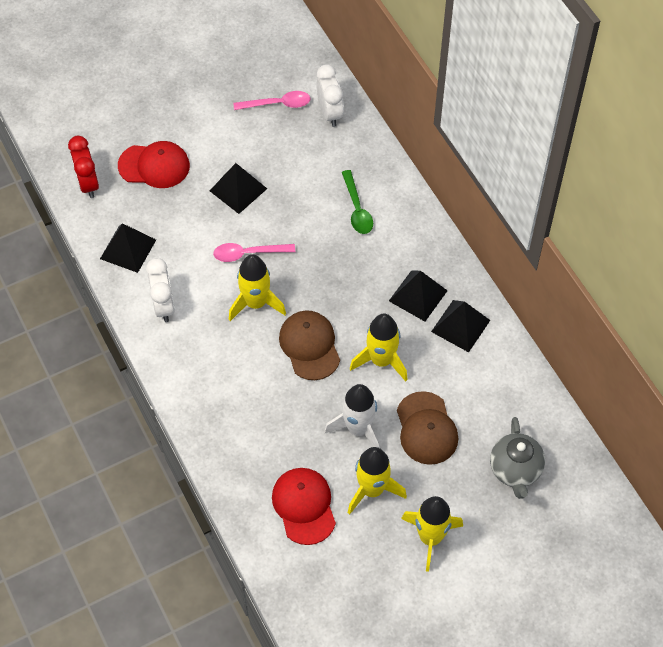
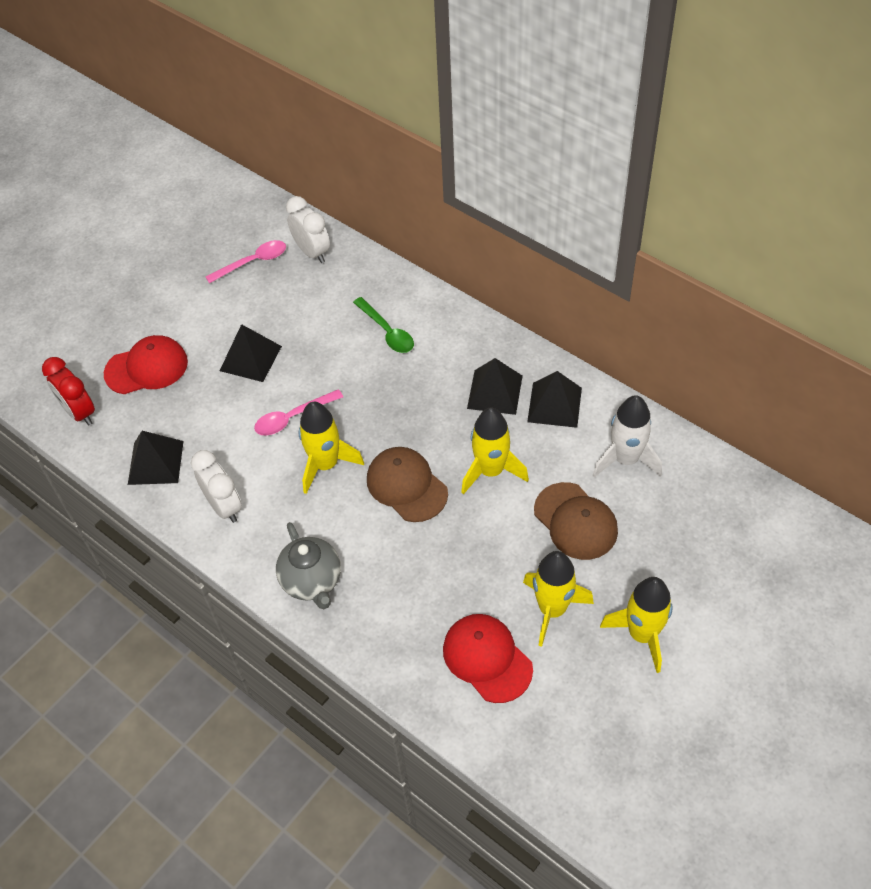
camera: 20 degrees left, 5 degrees down
(358, 429) = (503, 551): white rocket -> white rocket (625, 459)
(515, 470) = (691, 526): grey teapot -> grey teapot (312, 582)

